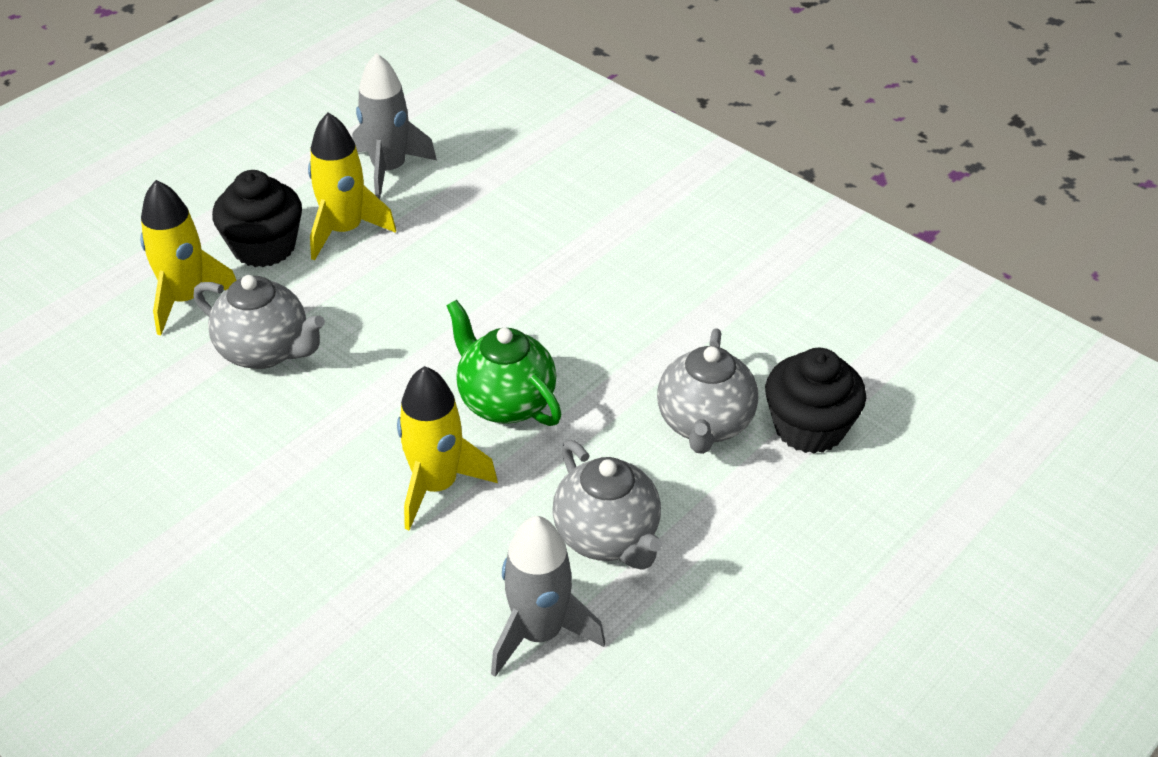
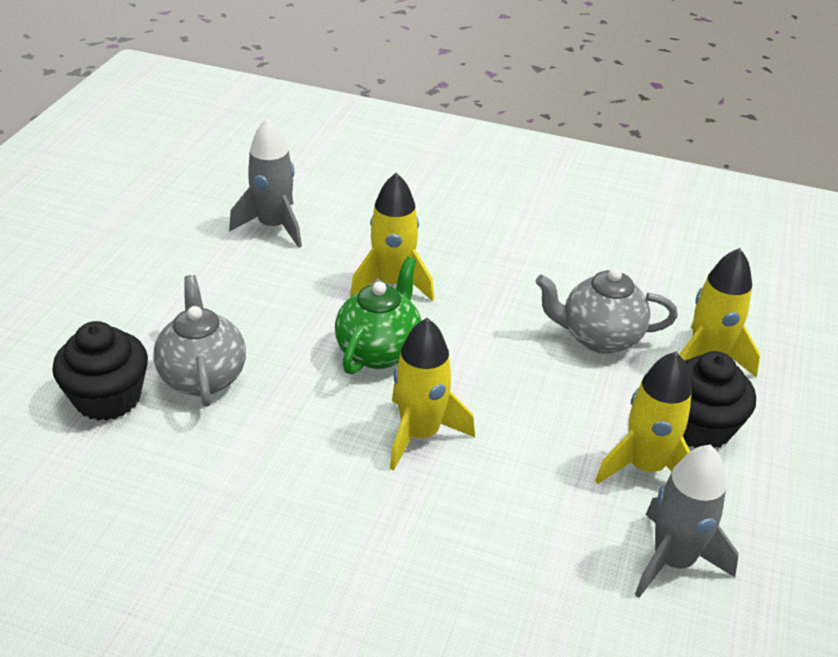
camera: 155 degrees right, 5 degrees down
(505, 401) = (379, 351): green teapot -> green teapot turned 90 degrees counterclockwise
(517, 308) = (420, 434): none -> yellow rocket
(607, 537) = (252, 283): grey teapot -> none

